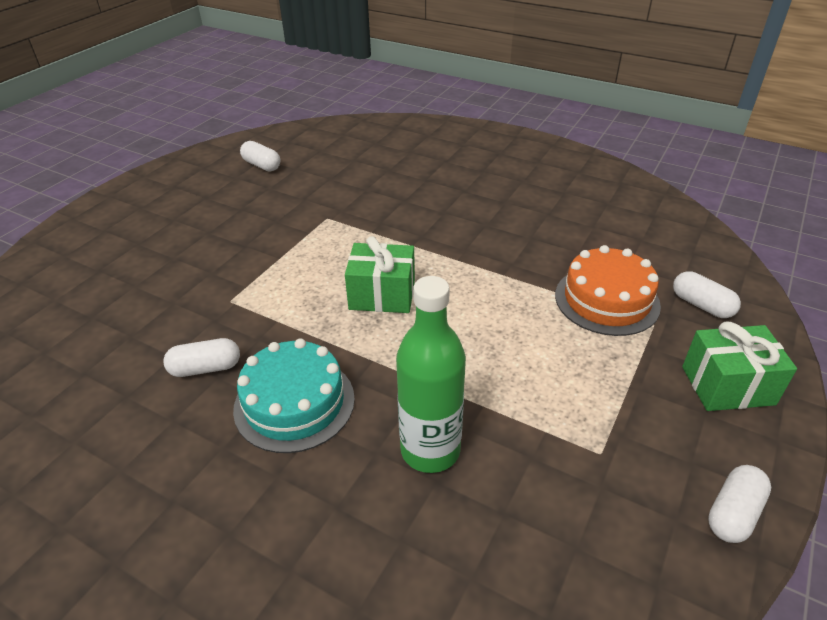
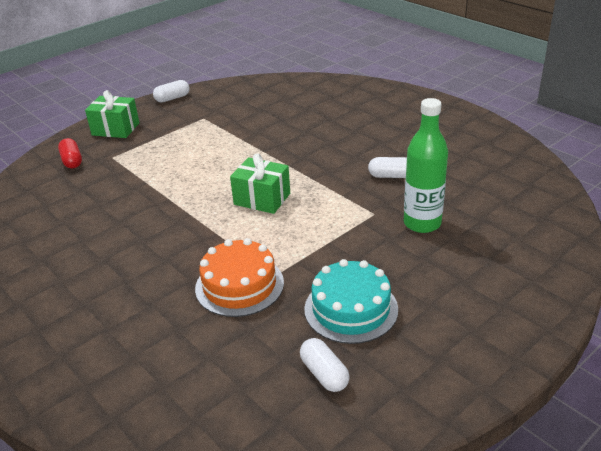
camera: 160 degrees left, 5 degrees down
(294, 403) = (340, 153): turquoise cake -> turquoise cake (351, 309)
(430, 450) = (279, 128): green bottle -> green bottle (422, 223)
(607, 300) = (121, 172): orange cake -> orange cake (239, 285)
(701, 305) = (72, 161): white capsule -> red capsule

